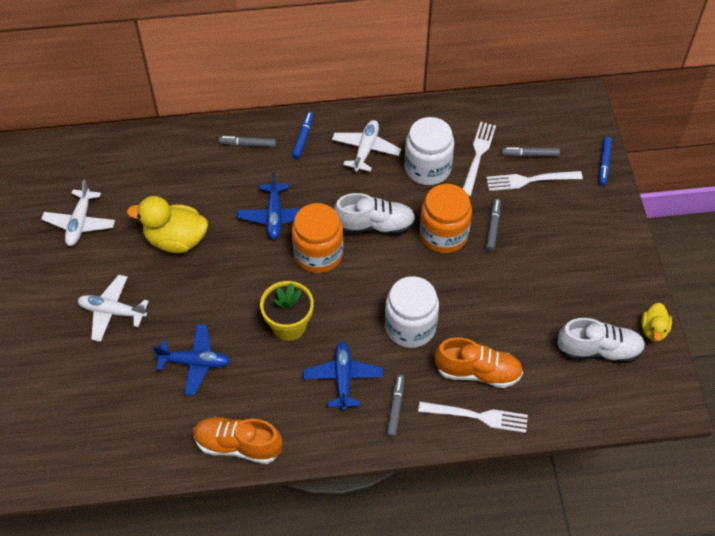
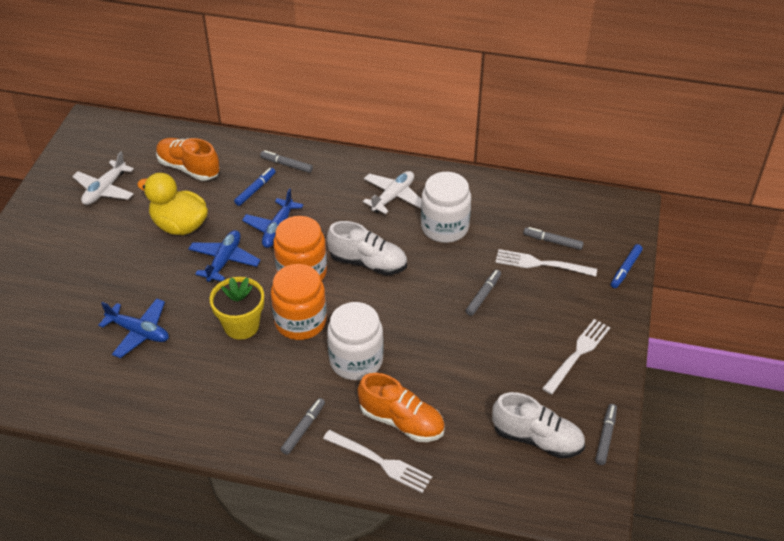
camera: 20 degrees right, 10 degrees down
(112, 312) = (91, 268): white plane -> none
(238, 445) = (137, 415): orange shoe -> orange shoe (189, 168)
(303, 138) = (340, 172): blue marker -> blue marker (255, 189)
(343, 378) = (267, 387): blue plane -> blue plane (224, 261)
(443, 234) = (430, 288): orange jar -> orange jar (300, 321)
(478, 155) = (500, 229): white fork -> white fork (578, 353)
(653, 330) = (605, 437): yellow duck -> grey marker

